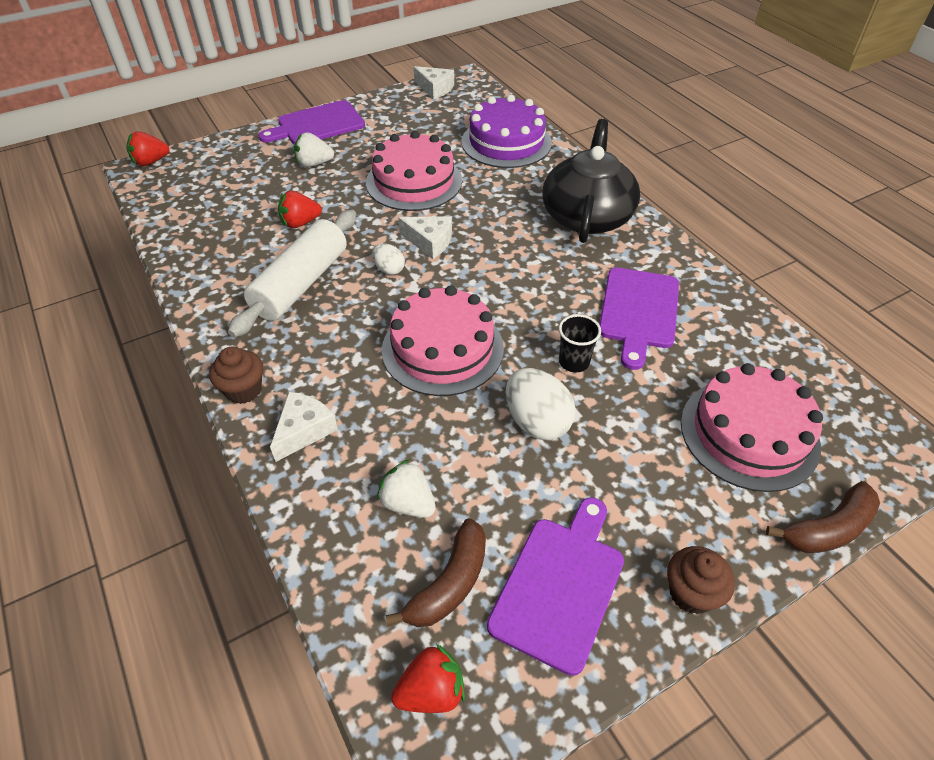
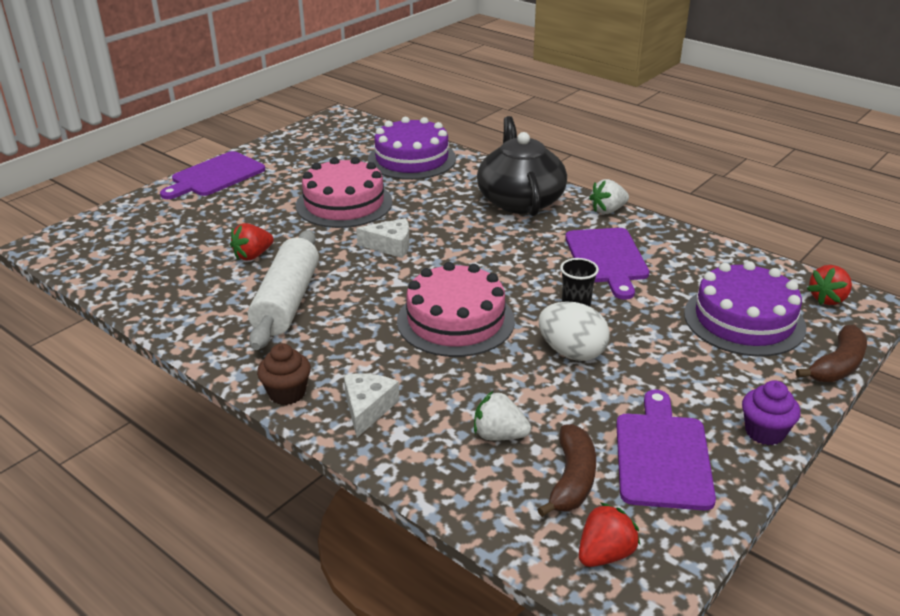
camera: 20 degrees left, 15 degrees down
(150, 162) = (53, 236): red strawberry -> red strawberry (828, 299)
(314, 164) = (234, 207): white strawberry -> white strawberry (608, 210)
(389, 269) = (366, 273): white egg -> none
(435, 89) = (316, 129): white cheese -> none
(691, 593) = (764, 432): brown cupcake -> purple cupcake
(749, 433) = (744, 320): pink cake -> purple cake

